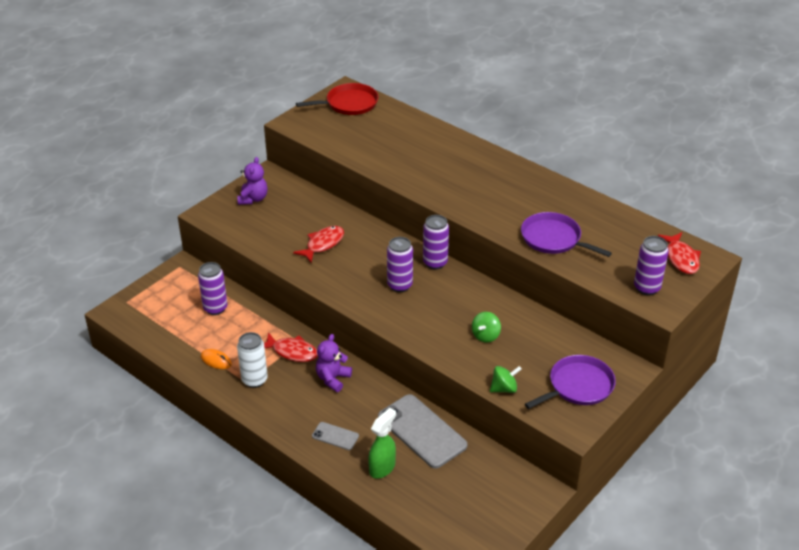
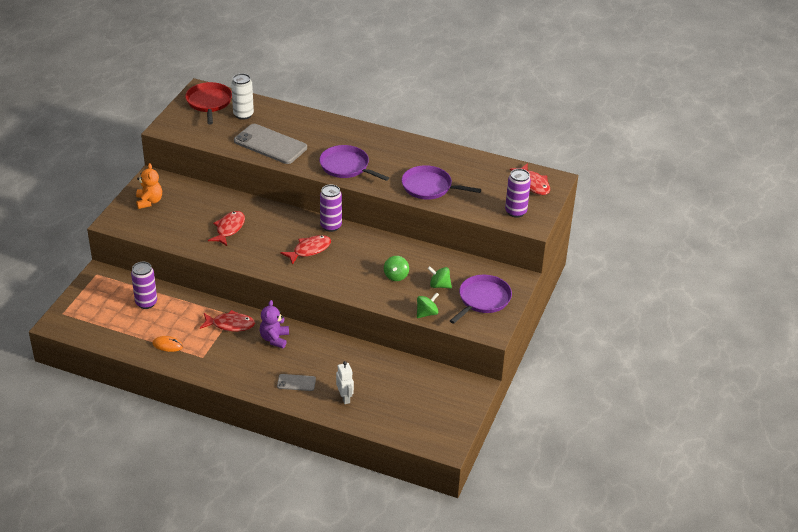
camera: 20 degrees left, 0 degrees up
(253, 199) = (149, 201): purple teddy bear -> orange teddy bear
(254, 380) = (208, 354): white can -> white can (243, 115)
(349, 104) = (209, 102): red pan -> red pan turned 60 degrees counterclockwise
(382, 468) = (345, 398): green spray bottle -> white robot
(400, 285) = (309, 250): purple can -> red fish
(422, 431) = (365, 363): grey phone -> grey phone (270, 144)
(467, 198) = (346, 166): none -> purple pan
(532, 357) = (439, 285): none -> green spinning top

